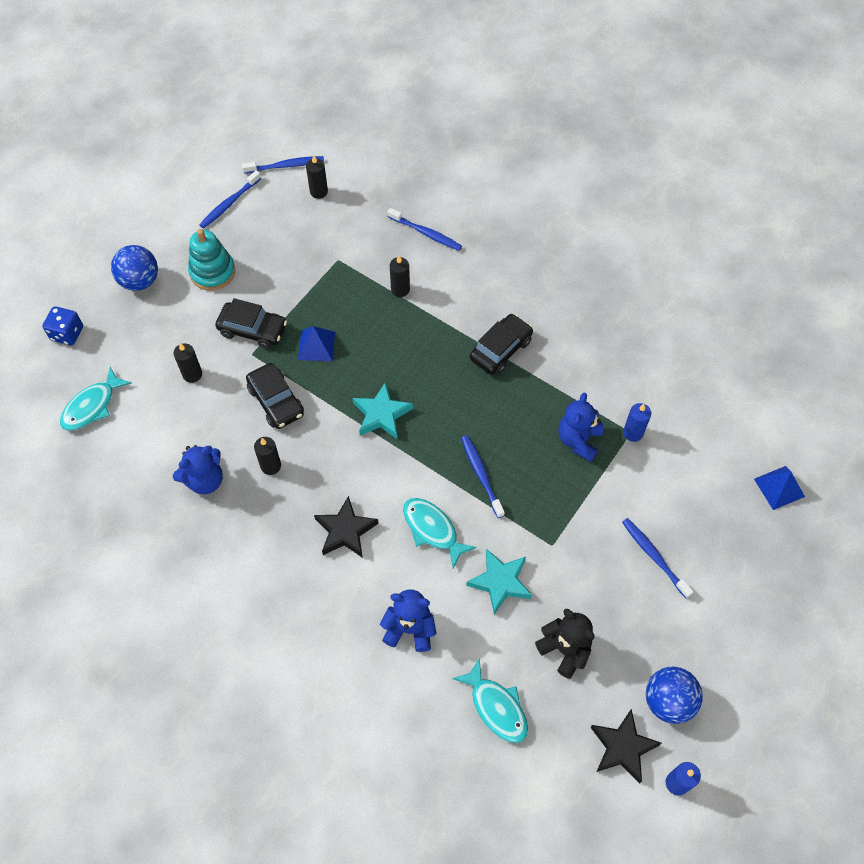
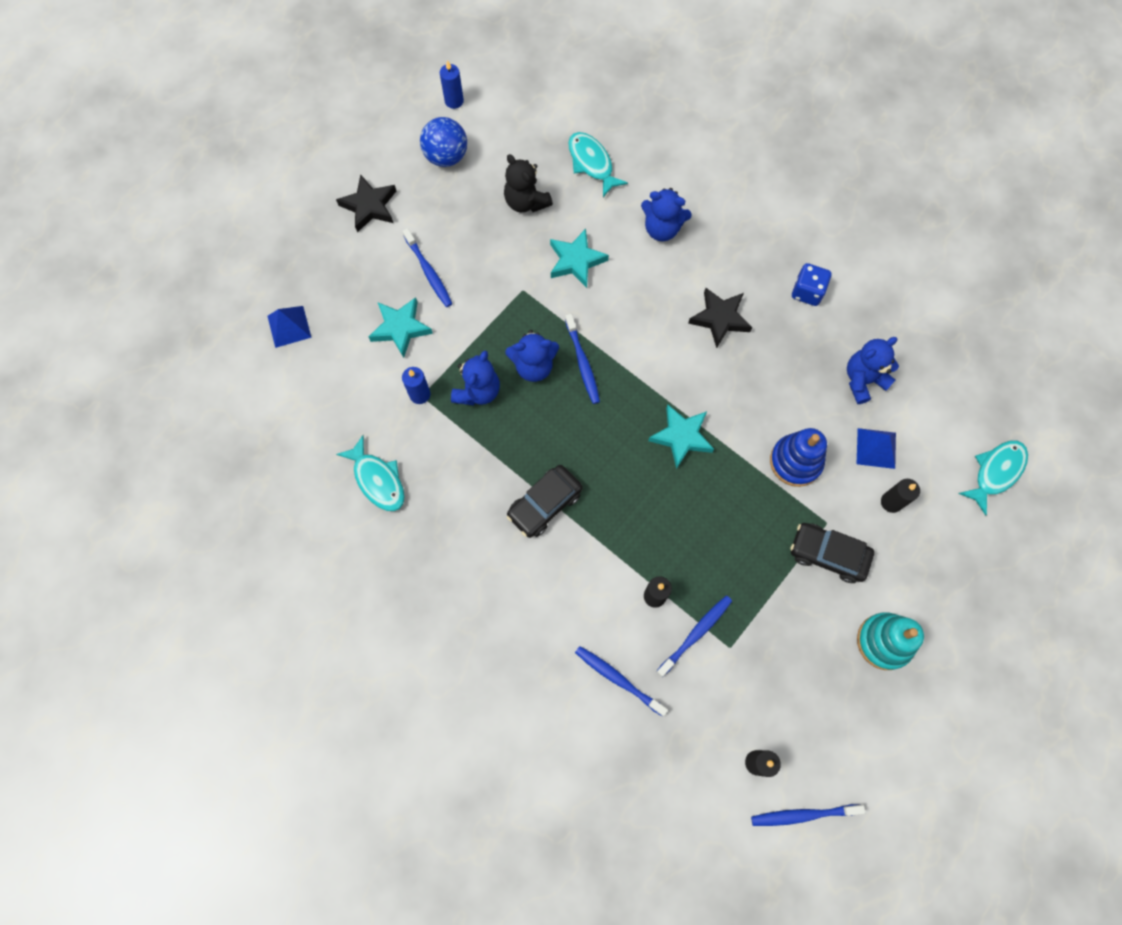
camera: 175 degrees left, 10 degrees up
(67, 333) = (1044, 568): blue dice -> blue dice (807, 292)
(140, 281) = (972, 636): blue ball -> none
(229, 203) = (874, 752): blue toothbrush -> blue toothbrush (695, 634)
(270, 466) = (797, 389): black candle -> none
(276, 401) = (795, 461): black car -> blue stacking toy
(316, 345) = (753, 527): blue pyramid -> blue pyramid (876, 448)
(432, 529) = (635, 313): turquoise fish -> turquoise fish (378, 480)
(529, 468) = (533, 366): none -> blue teddy bear
(623, 747) = (491, 127): black star -> black star (369, 206)
(667, 494) = (400, 328): none -> turquoise star

